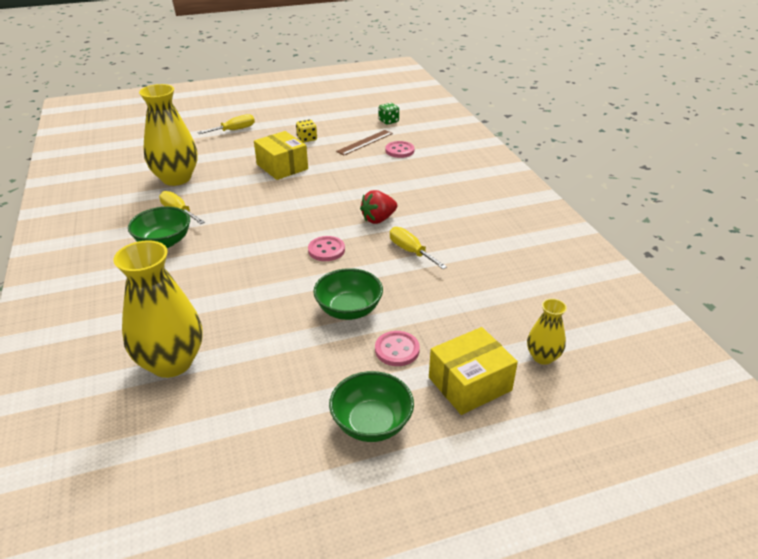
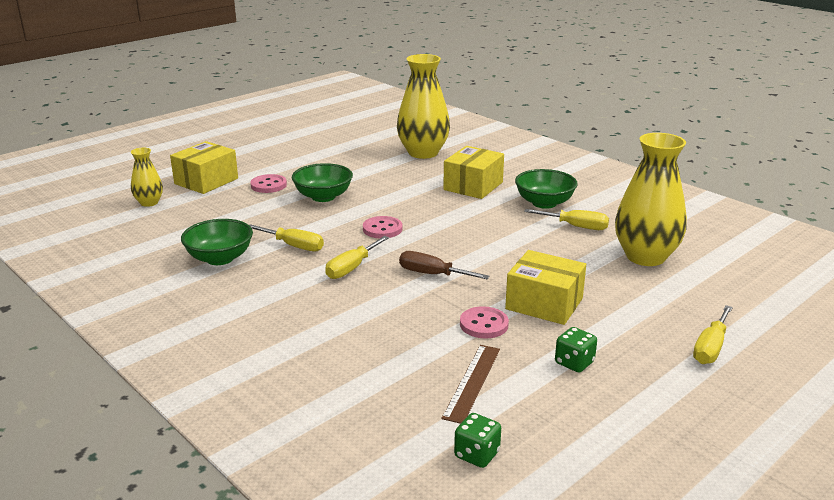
camera: 155 degrees right, 10 degrees down
(192, 282) = (473, 186): none -> yellow box
(307, 139) = (574, 363): yellow dice -> green dice
(327, 200) = (432, 274): none -> brown screwdriver
(371, 423) = (267, 157): green bowl -> green bowl (220, 258)
(378, 219) = (351, 268): red strawberry -> yellow screwdriver
(399, 151) = (399, 380): pink button -> pink button (484, 324)

